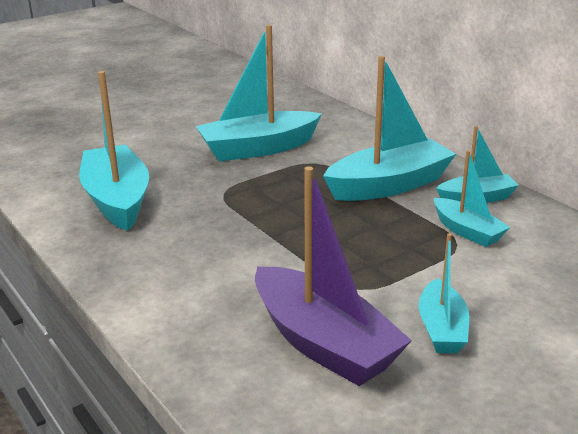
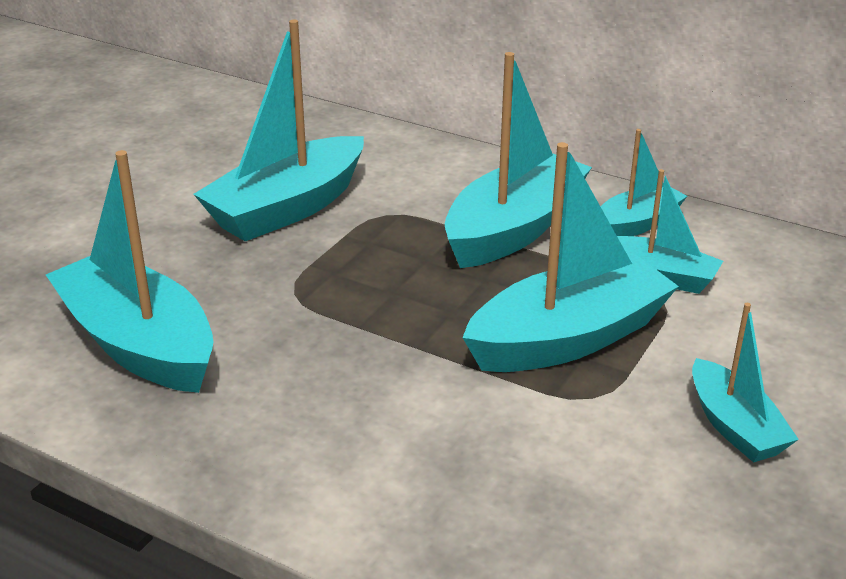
camera: 25 degrees left, 5 degrees up
(323, 343) = (612, 492): purple boat -> none
(371, 252) = (568, 338): none -> turquoise boat

